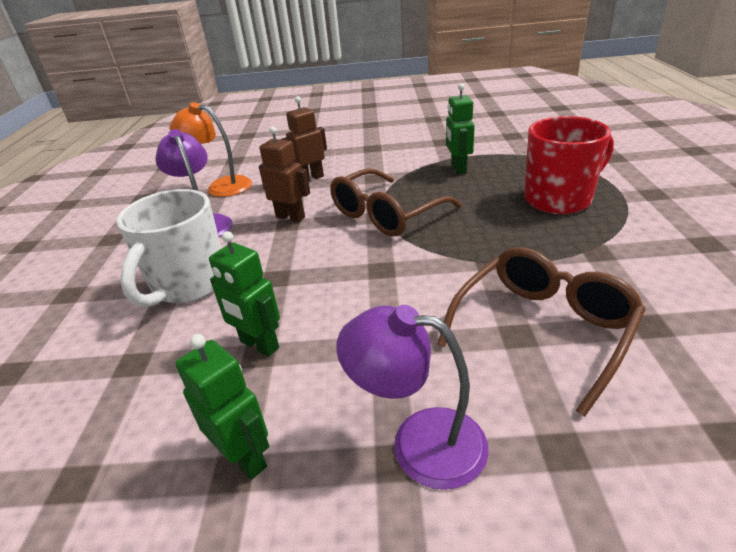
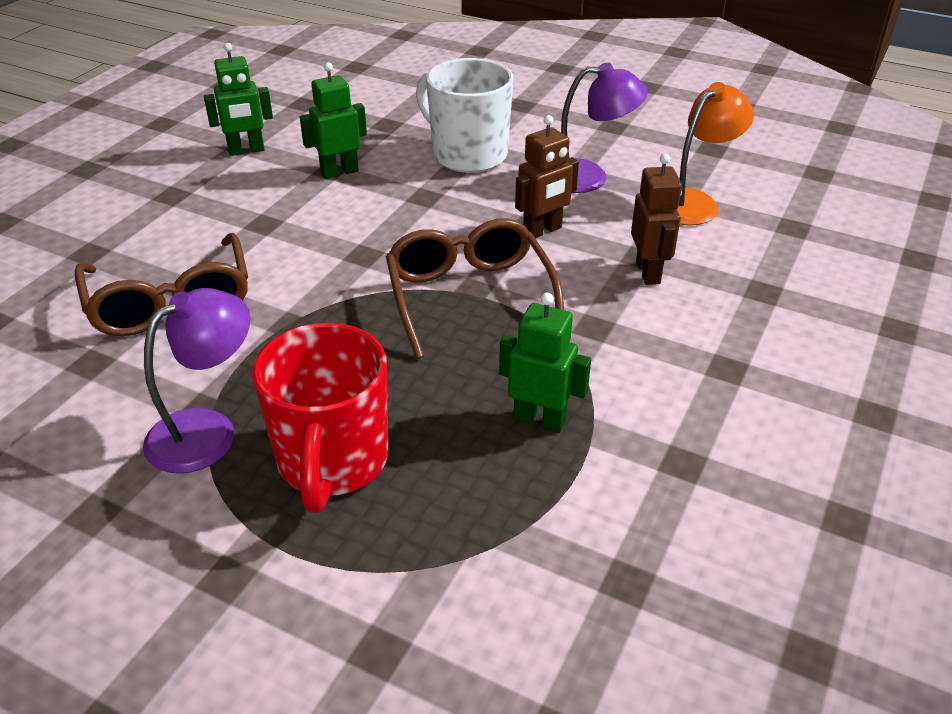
camera: 115 degrees right, 5 degrees up
(419, 442) = (170, 206): purple lamp -> purple lamp (207, 430)

